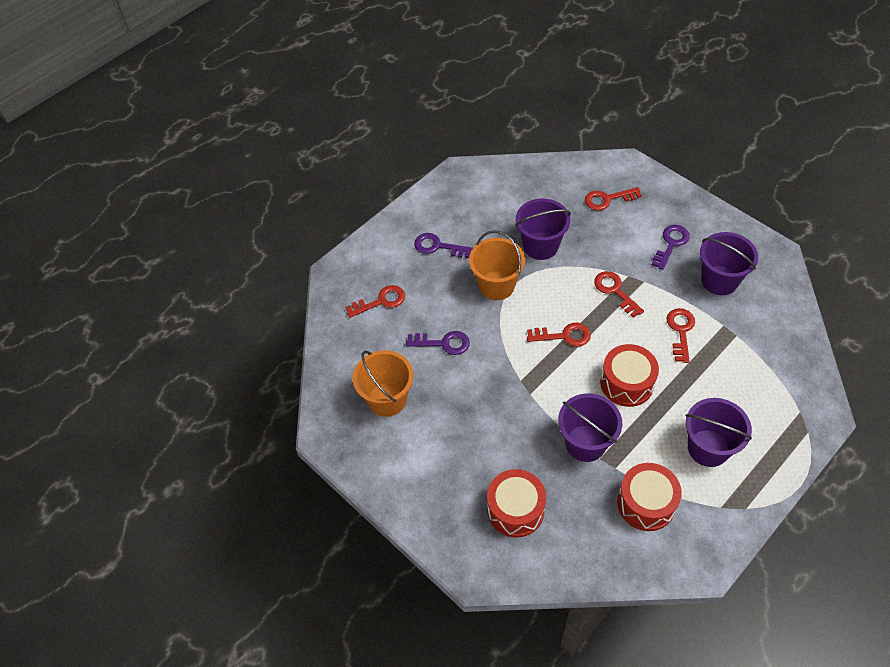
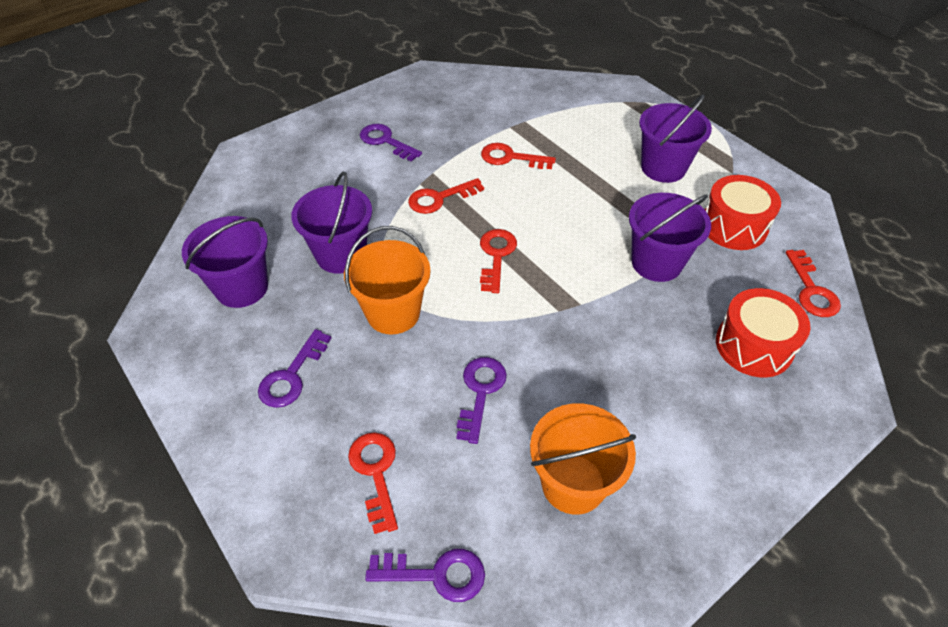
camera: 85 degrees left, 5 degrees down
(327, 340) = (436, 574): none -> purple key
(607, 199) = (292, 179): red key -> red key (811, 290)
(627, 383) = (575, 213): red drum -> none
(719, 280) = (450, 117): purple bucket -> purple bucket (242, 287)

